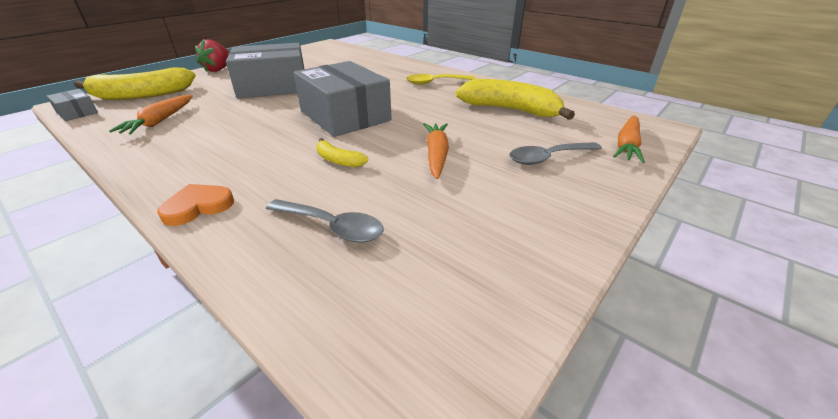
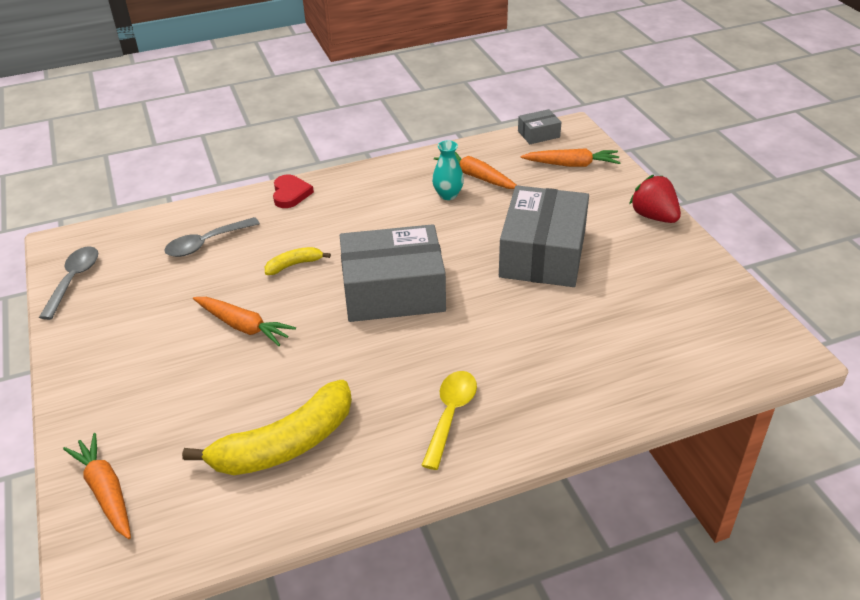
camera: 120 degrees right, 5 degrees up
(142, 95) = (572, 164): yellow banana -> orange carrot
(195, 125) = (448, 195): none -> turquoise vase
(198, 207) = (290, 194): orange heart -> red heart
(548, 158) = (158, 402): grey spoon -> grey spoon (74, 280)

